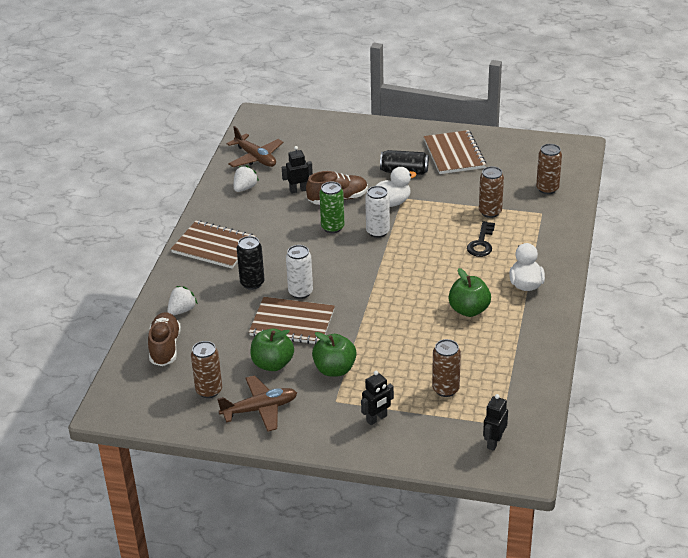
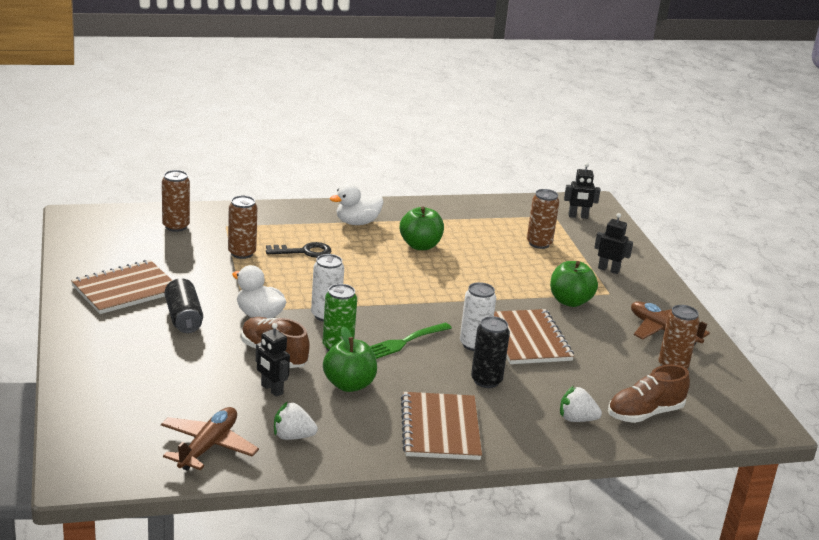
camera: 120 degrees left, 10 degrees down
(272, 364) = (598, 337): green apple -> green apple (349, 385)
(322, 258) = (403, 342): none -> green fork

